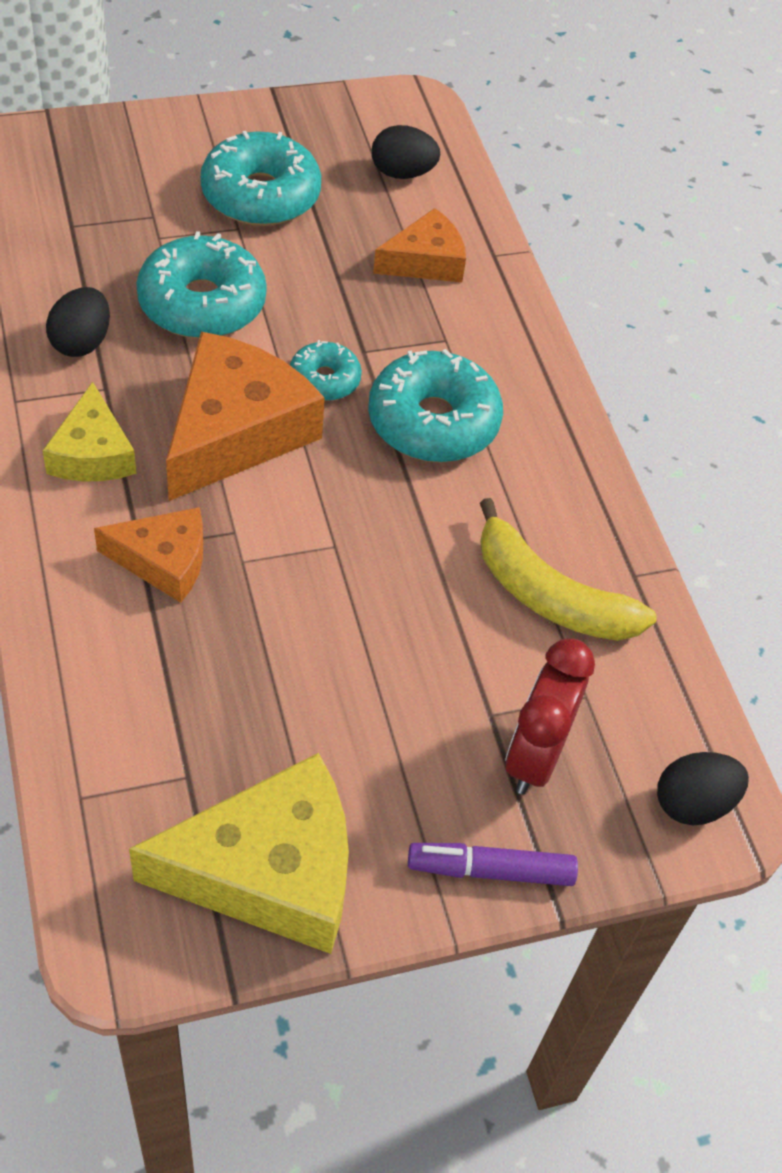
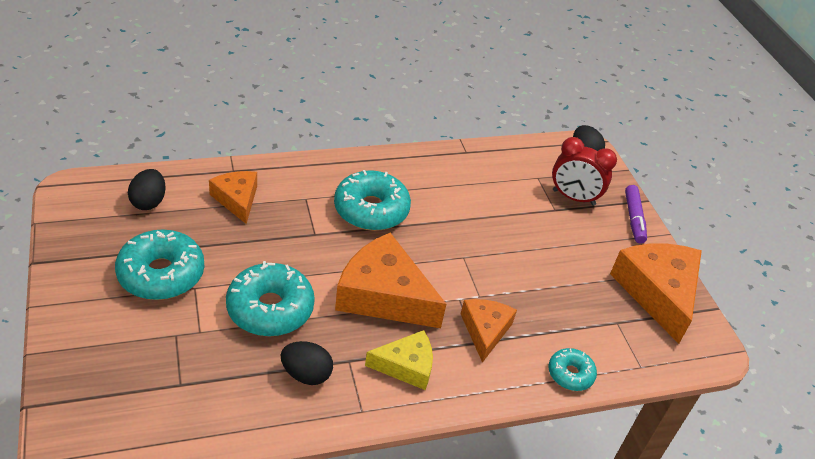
camera: 90 degrees left, 10 degrees down
(269, 871) = (657, 293): yellow cheese -> orange cheese
(324, 380) = (339, 253): turquoise donut -> turquoise donut (570, 374)
(550, 595) = (483, 181): yellow banana -> none

